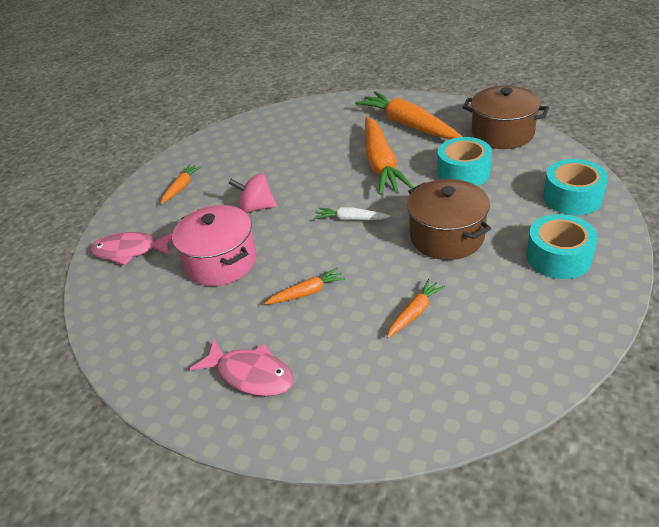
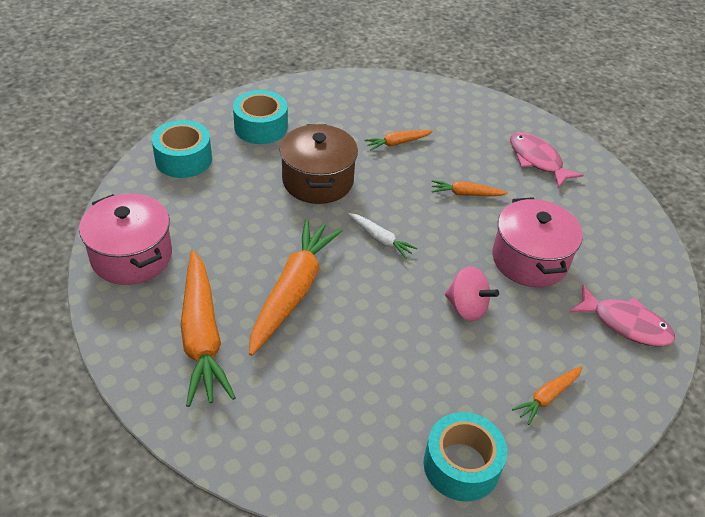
camera: 160 degrees left, 5 degrees up
(463, 173) = (230, 231): turquoise tape -> turquoise tape (461, 465)
(502, 134) = (131, 256): brown pot -> pink pot

